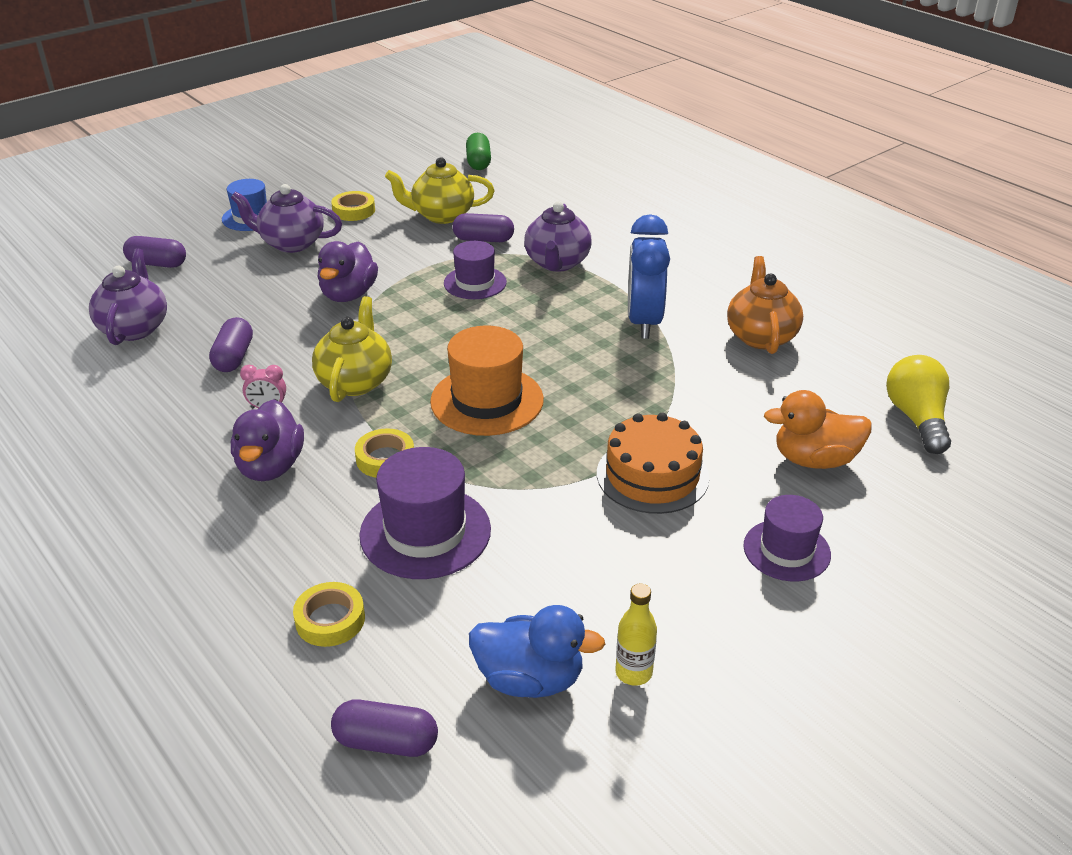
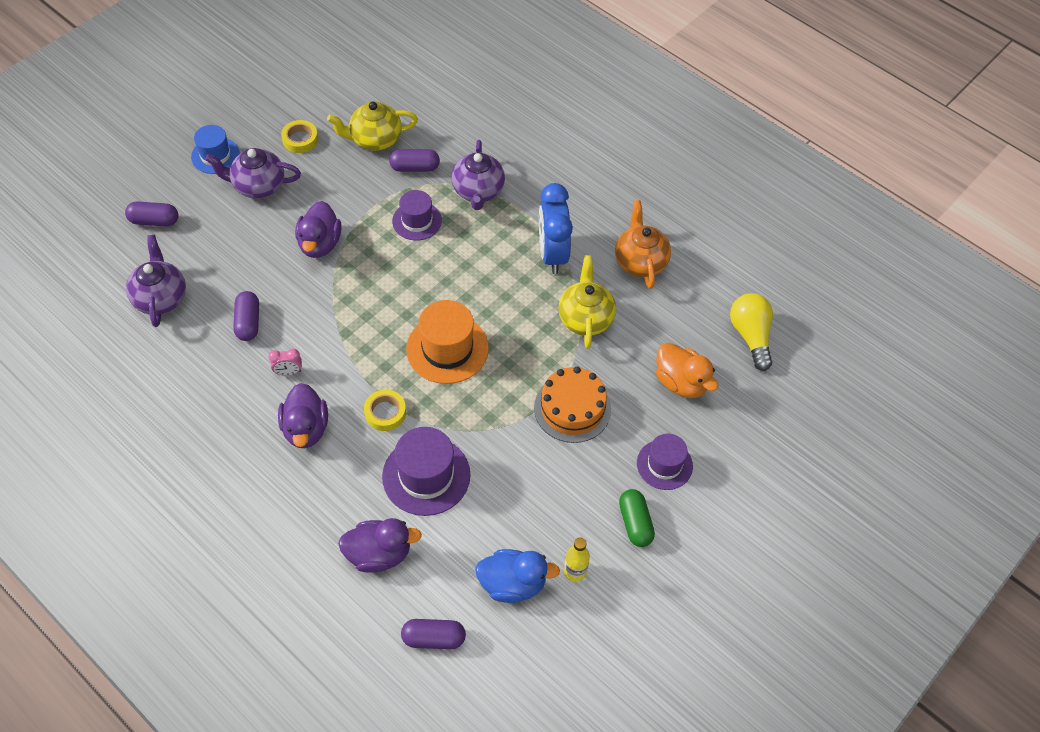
camera: 10 degrees left, 20 degrees up
(330, 619) = (379, 554): yellow tape -> purple duck
(355, 381) = (347, 339): yellow teapot -> yellow teapot (585, 318)
(478, 162) = (393, 65): green capsule -> green capsule (635, 523)
(814, 460) = (681, 382): orange duck -> orange duck turned 120 degrees counterclockwise

